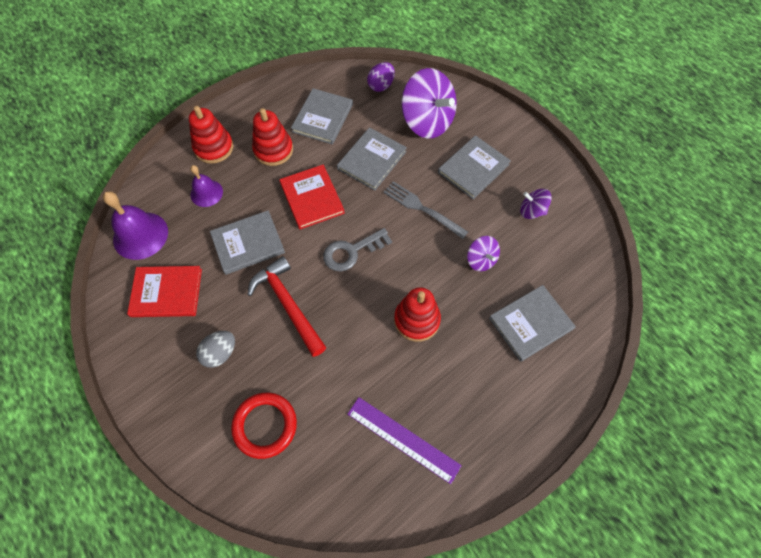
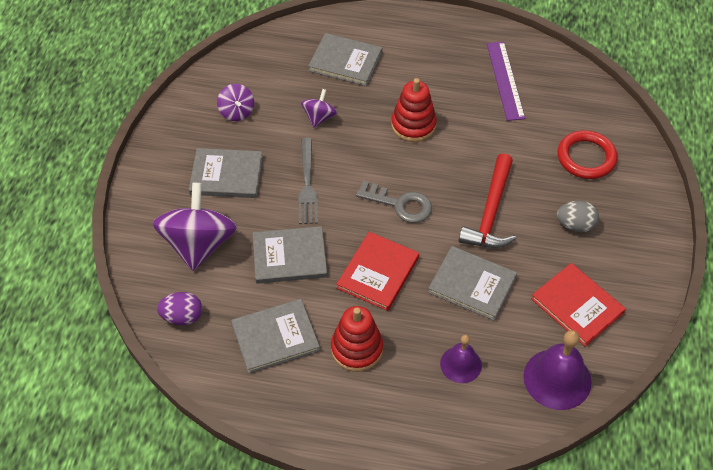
camera: 130 degrees left, 10 degrees down
(213, 148) = (406, 407): red stacking toy -> none

